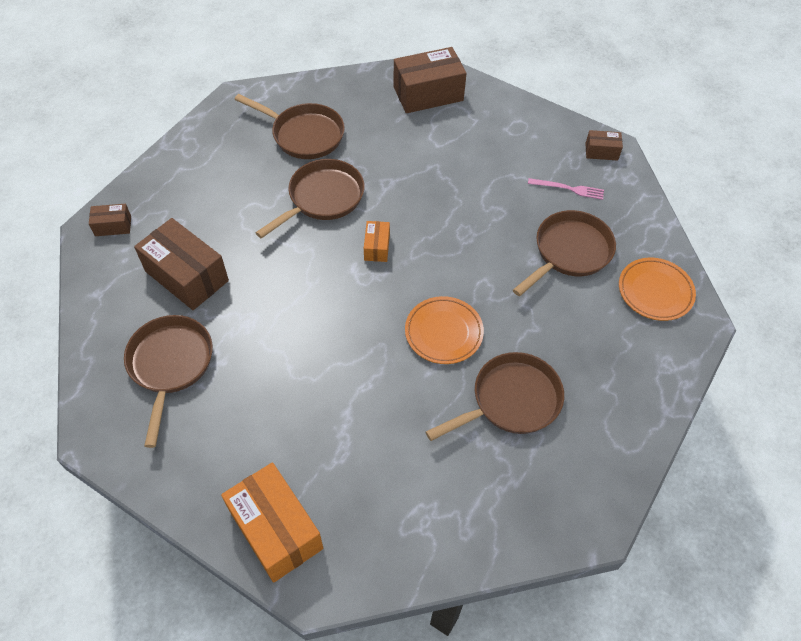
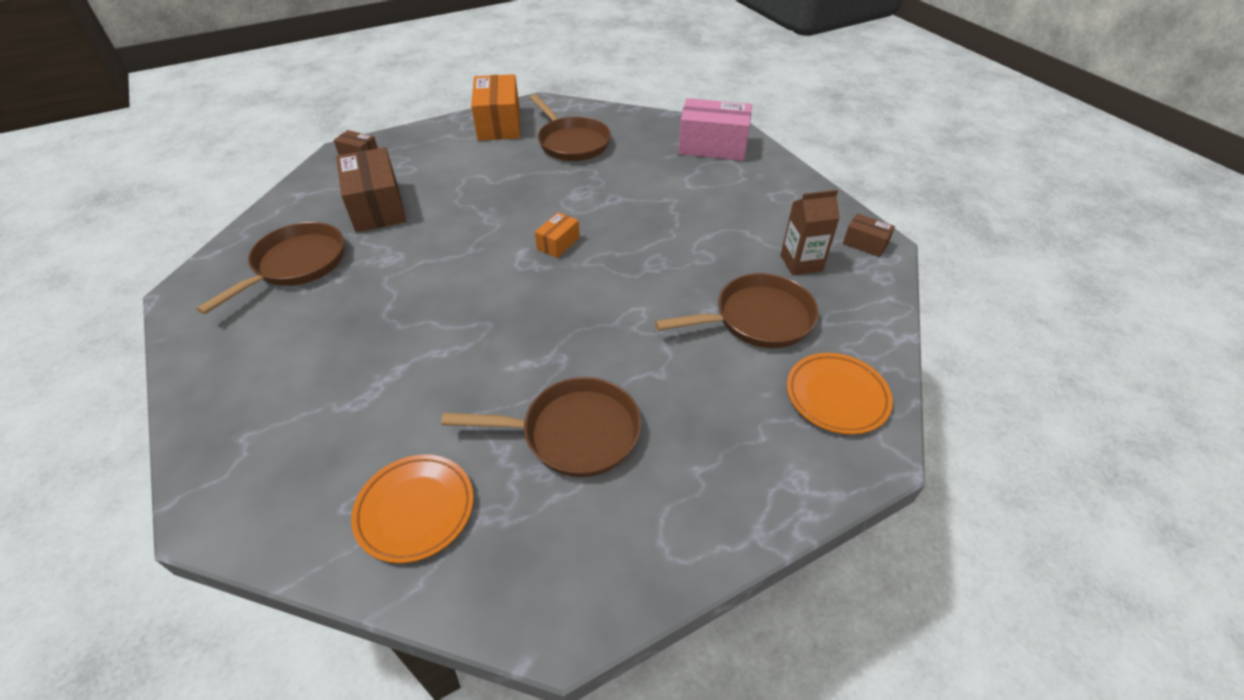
camera: 30 degrees right, 10 degrees down
(276, 529) = (234, 441): orange box -> orange box (499, 124)
(322, 198) = (544, 191): brown pan -> none
(428, 94) = (712, 146): brown box -> pink box
(443, 332) = (558, 338): orange plate -> orange plate (415, 510)
(568, 189) = (801, 263): pink fork -> brown carton

